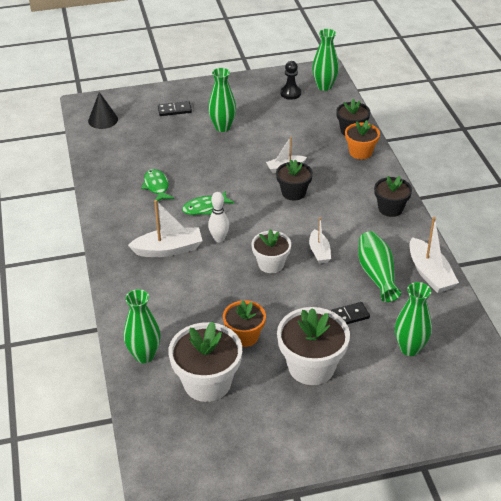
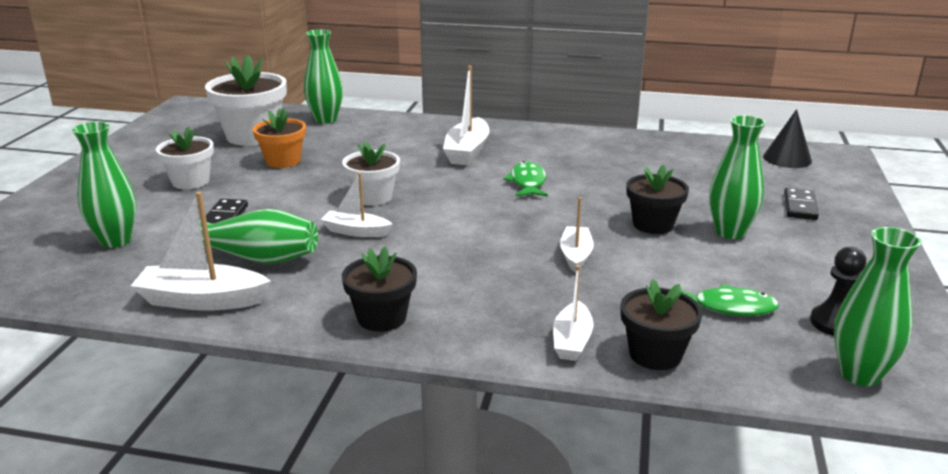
camera: 115 degrees right, 15 degrees down
(156, 186) = (599, 164): green fish -> green fish (728, 307)
(219, 239) = (456, 179): white bowling pin -> none
(293, 192) = (505, 246): black flower pot -> black flower pot (653, 224)
(311, 366) = (190, 181): white flower pot -> white flower pot, size x0.62
(360, 152) = (572, 341): orange flower pot -> white boat

